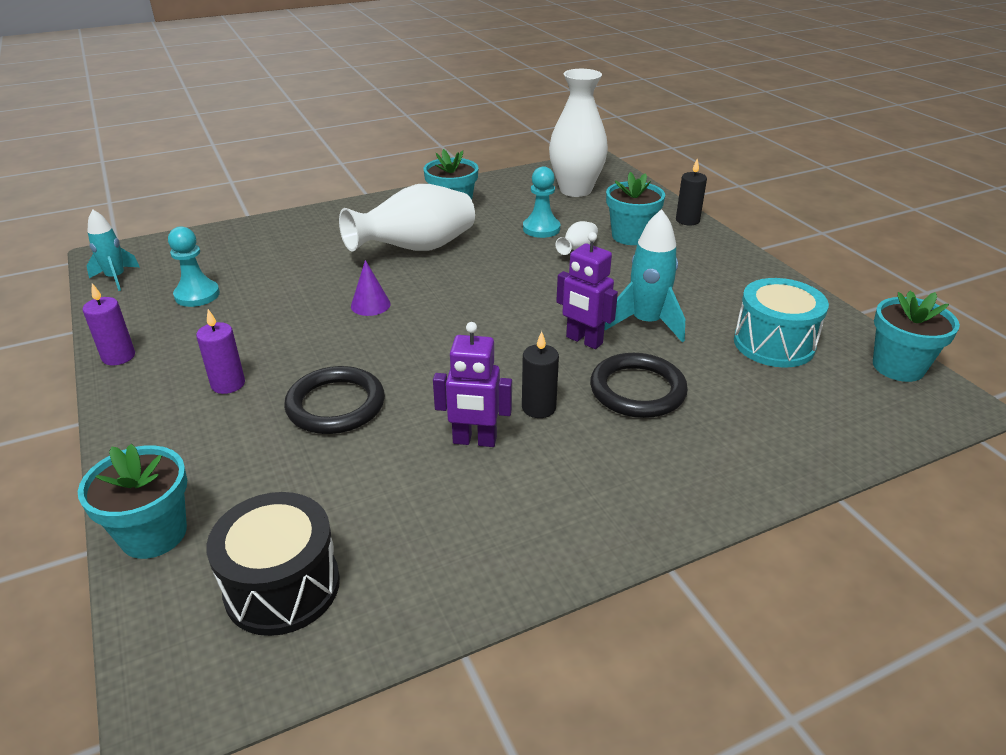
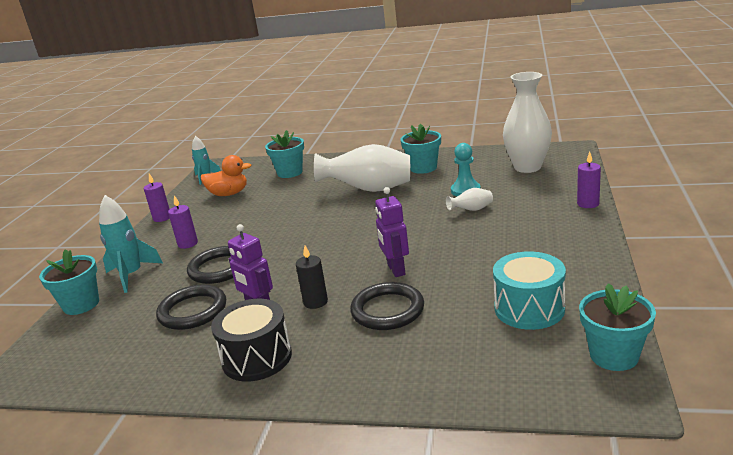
camera: 40 degrees right, 10 degrees down
(197, 295) = (229, 194): turquoise pawn -> orange duck
(282, 586) = (95, 347): black drum -> black drum (257, 358)
(370, 305) = (302, 218): purple cone -> none
(377, 476) = (193, 311): none -> black ring
(630, 236) = (524, 207): turquoise flower pot -> turquoise flower pot (290, 172)
(646, 323) = (452, 269): turquoise rocket -> turquoise rocket (132, 275)
(687, 220) = (588, 204): black candle -> purple candle

